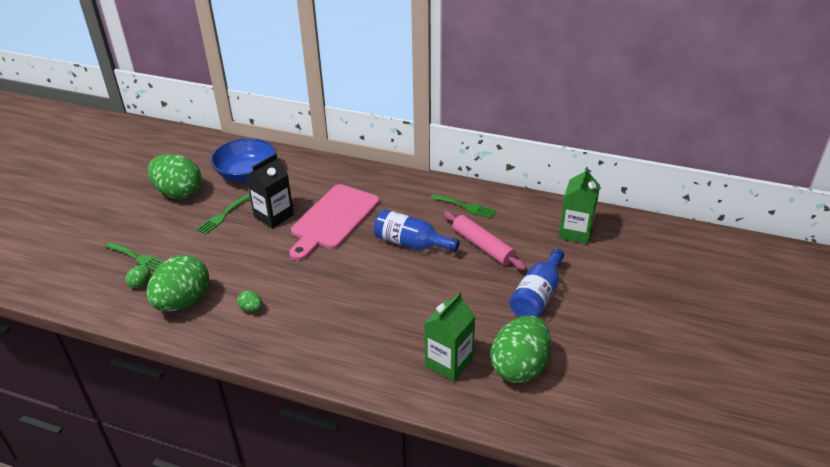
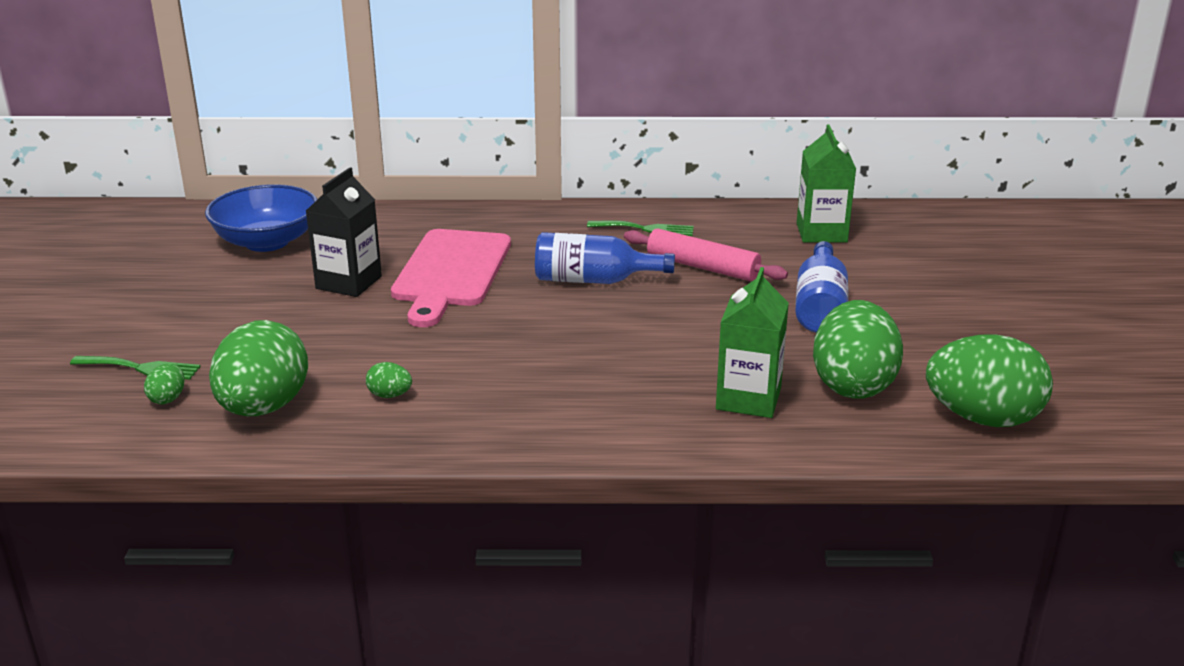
camera: 20 degrees left, 10 degrees down
(179, 193) = (160, 280): green egg -> green egg (982, 418)
(222, 216) = (259, 295): green fork -> none

